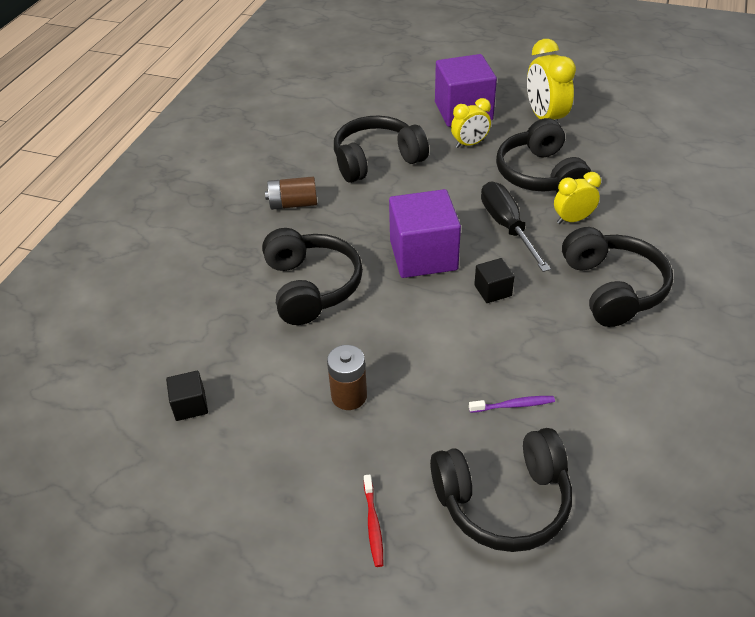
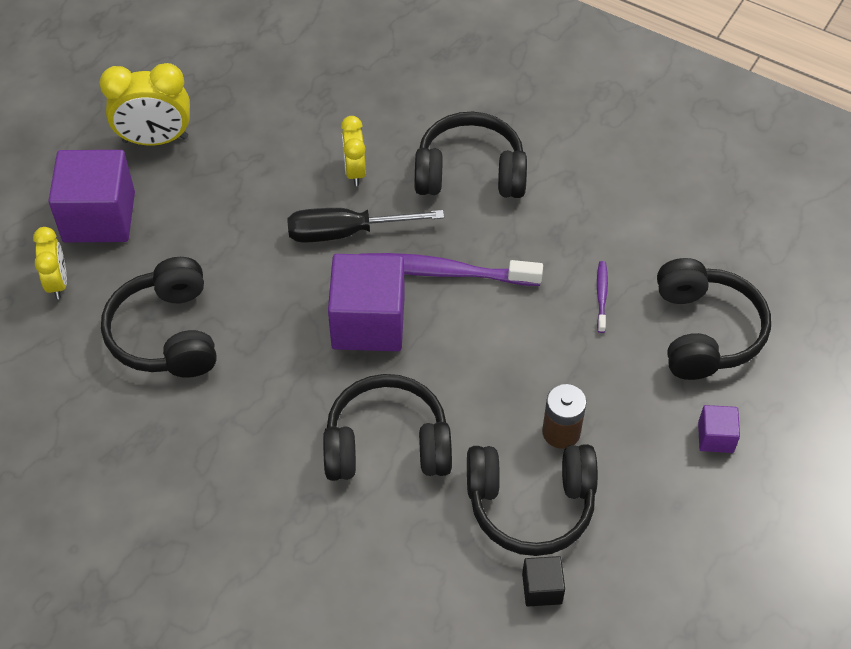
camera: 80 degrees left, 10 degrees up
(293, 204) = (222, 443): brown battery -> none
(373, 524) = (715, 437): red toothbrush -> purple cube
(469, 144) = (175, 228): yellow clock -> yellow clock (57, 282)
(493, 290) = (444, 272): black cube -> purple toothbrush
(540, 175) = (265, 176): black headphones -> black headphones (530, 504)

